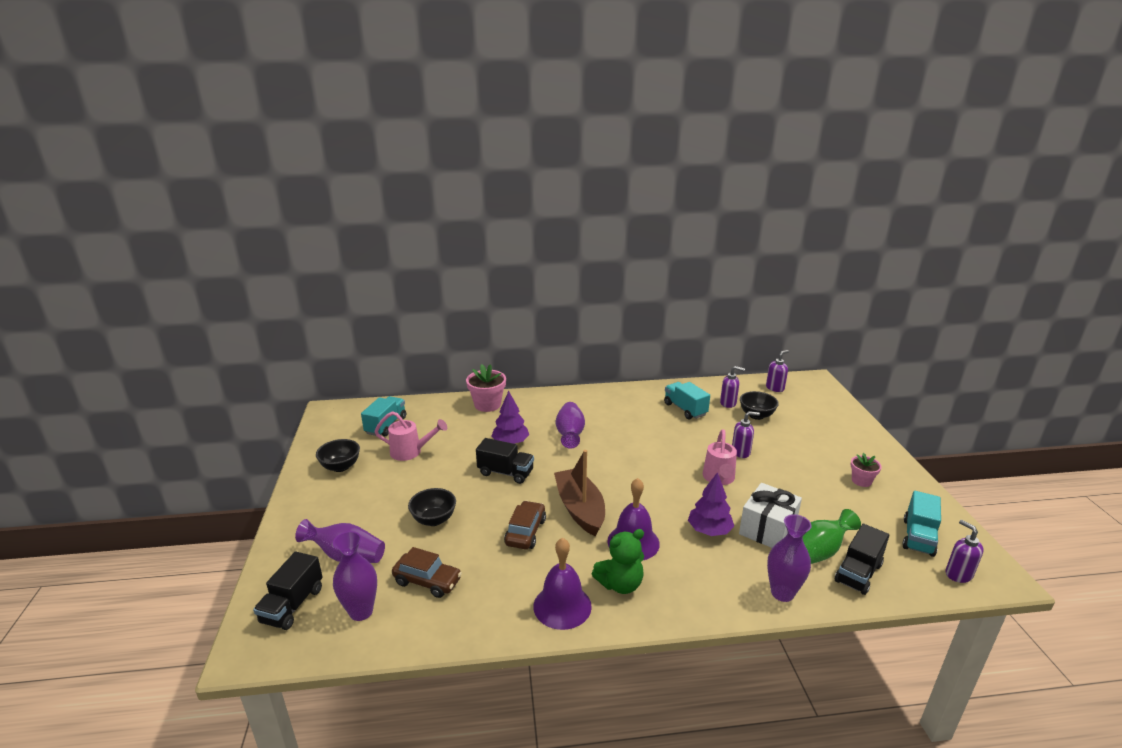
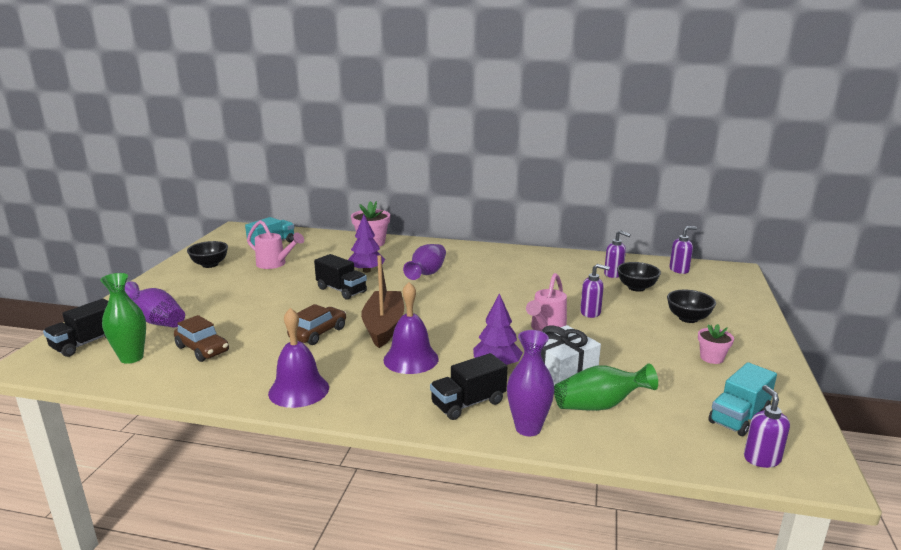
camera: 20 degrees right, 5 degrees down
(361, 611) = (131, 358): purple vase -> green vase
(434, 519) = (249, 310): black bowl -> black bowl (688, 318)
(620, 584) = (368, 386): green teddy bear -> none
(685, 409) = (561, 272): turquoise truck -> none
(858, 573) = (633, 431): black truck -> black truck (468, 403)

